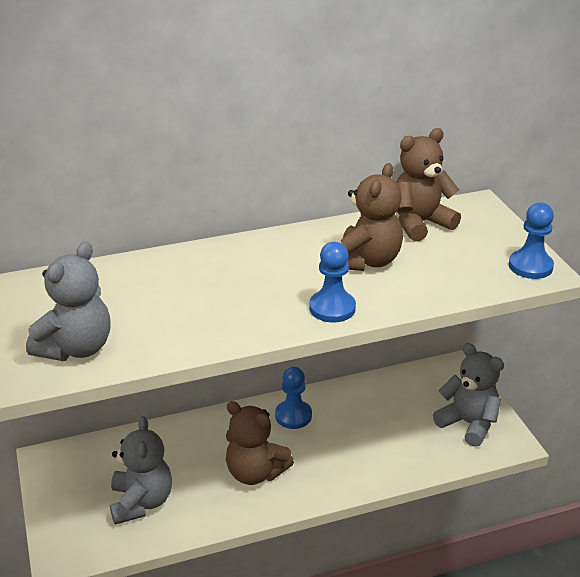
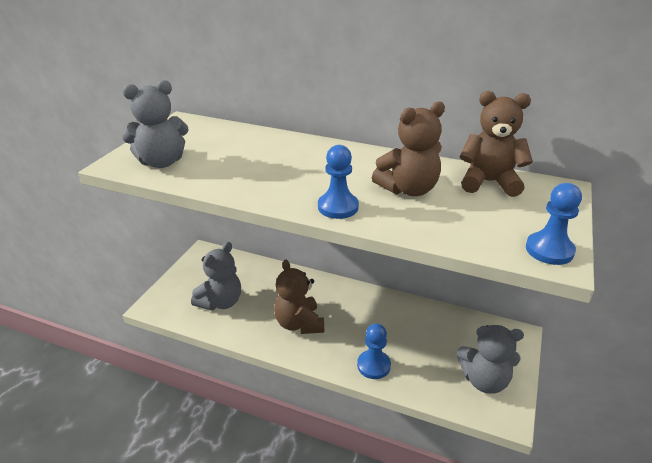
camera: 40 degrees right, 0 degrees up
(293, 416) = (361, 303): blue pawn -> blue pawn (373, 365)
(468, 423) = (484, 380): grey teddy bear -> grey teddy bear turned 105 degrees clockwise

